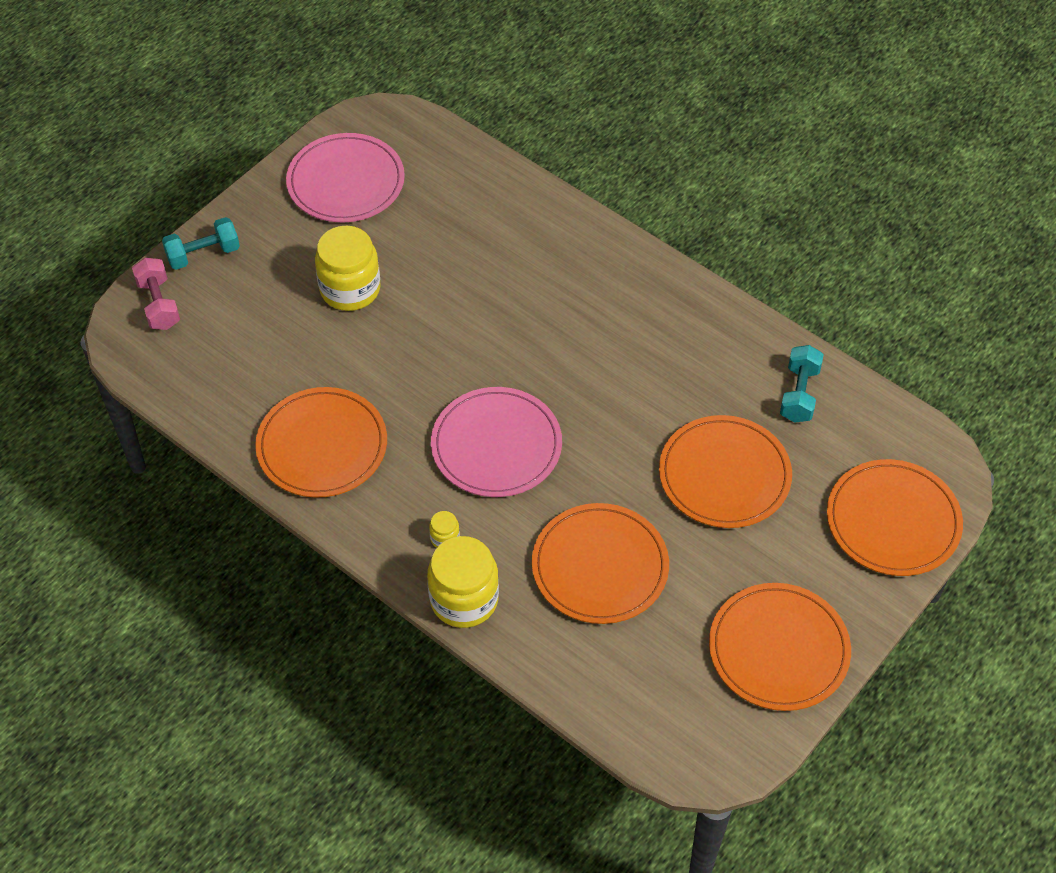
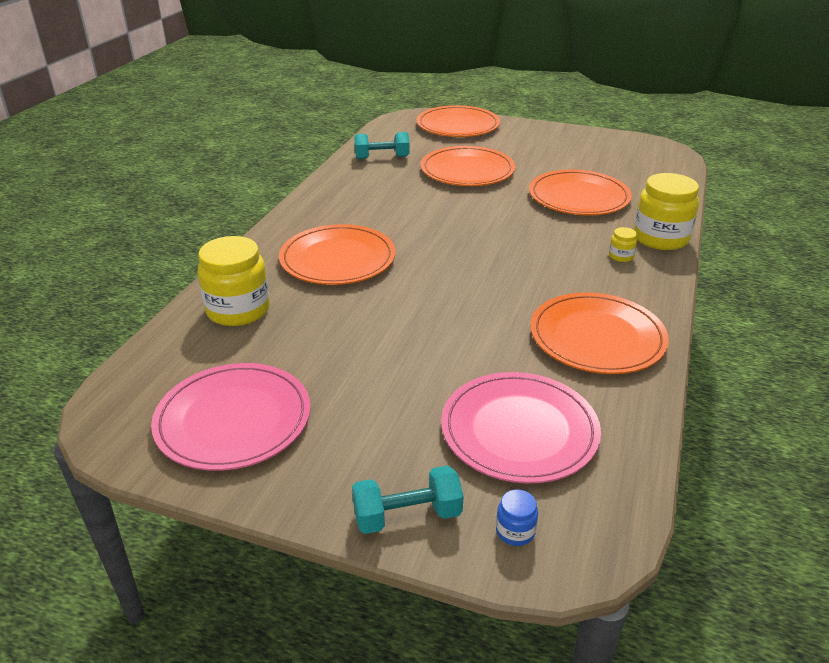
camera: 110 degrees left, 20 degrees down
(159, 304) = (515, 531): pink dumbbell -> blue jar
(203, 254) = (407, 515): turquoise dumbbell -> turquoise dumbbell turned 60 degrees counterclockwise
(350, 289) = (397, 371): yellow jar -> yellow jar (238, 310)
(496, 445) = (517, 252): pink plate -> pink plate (519, 430)
(778, 649) = (575, 142): orange plate -> orange plate (338, 259)

